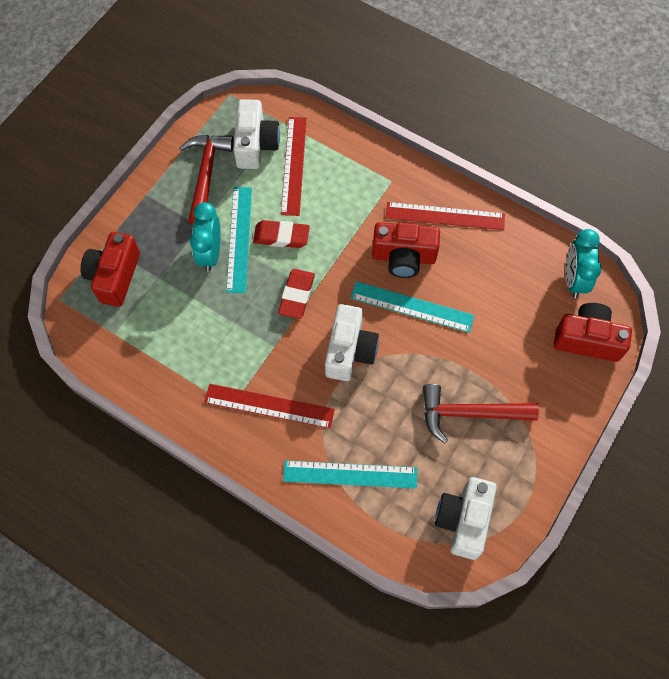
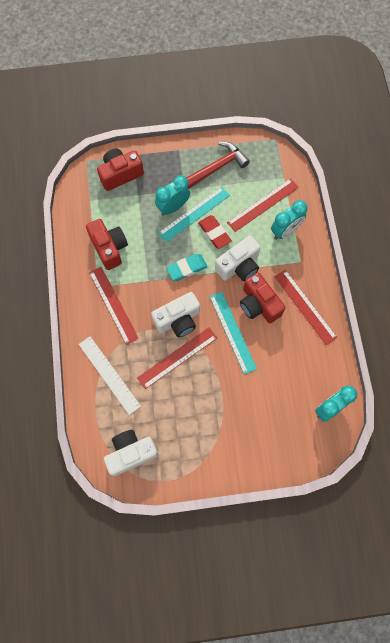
camera: 50 degrees right, 5 degrees up
(256, 145) = (257, 176): white camera -> white camera (239, 266)
(297, 295) = (187, 268): red eraser -> turquoise eraser
(344, 168) = (285, 231): none -> turquoise clock
(350, 474) = (109, 374): turquoise ruler -> white ruler
(392, 385) = (177, 357): none -> red ruler
(470, 413) = (195, 411): red hammer -> none
(587, 339) = (297, 443): red camera -> red camera (109, 248)

